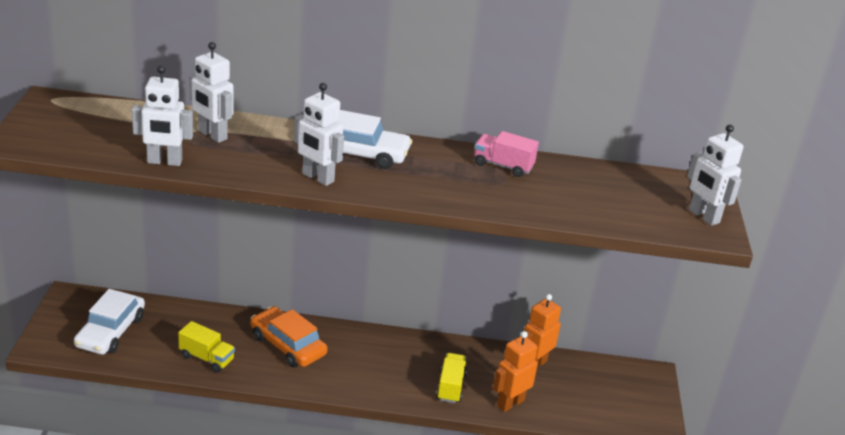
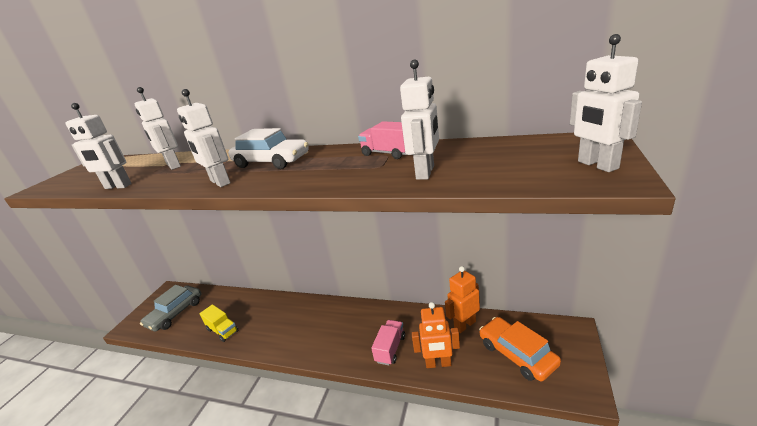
camera: 20 degrees right, 5 degrees down
(110, 331) = (175, 313): white car -> grey car
(288, 345) = (281, 317): orange car -> orange car (517, 354)
(450, 387) = (390, 349): yellow truck -> pink truck
(510, 403) = (438, 363): orange robot -> orange robot turned 150 degrees counterclockwise
(554, 201) = (425, 172): none -> white robot

